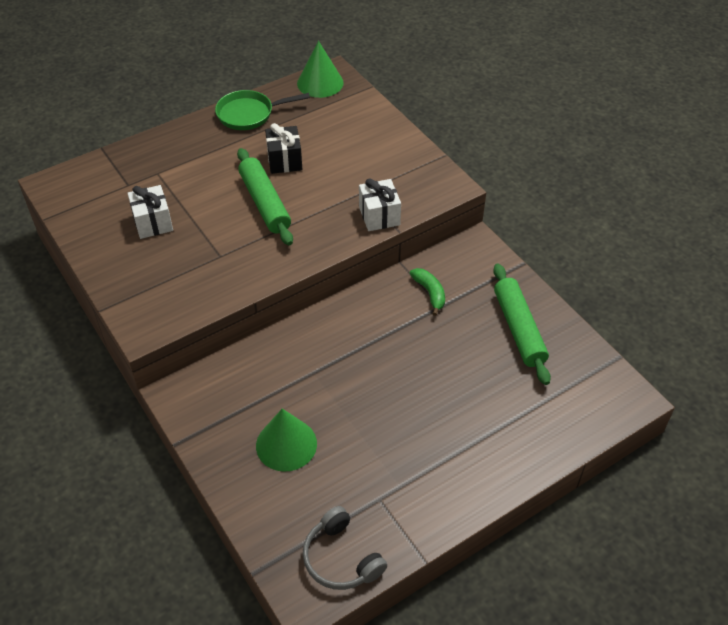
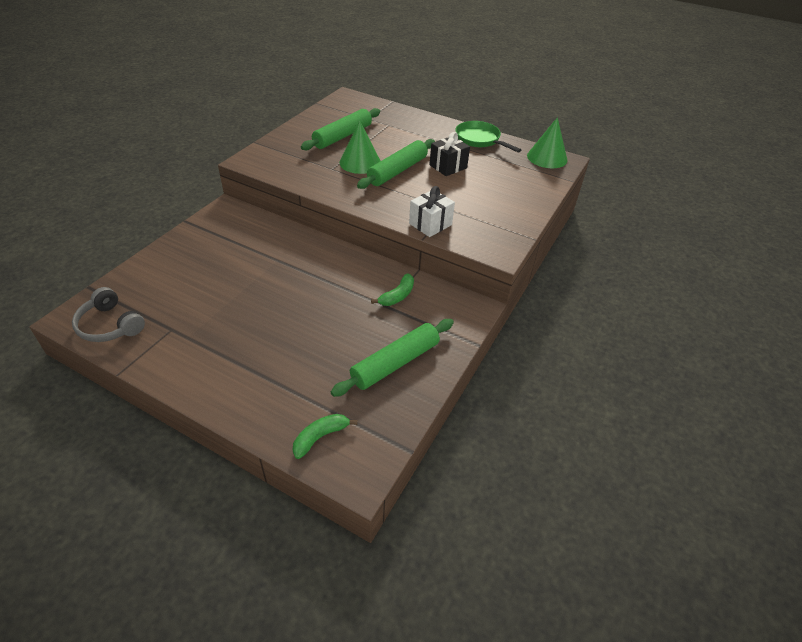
camera: 60 degrees right, 5 degrees down
(153, 223) = (342, 136): white gift -> green rolling pin
(286, 444) = (204, 267): green cone -> green cone (360, 162)
(341, 558) = (110, 325): grey headphones -> grey headphones turned 75 degrees counterclockwise
(581, 413) = (320, 437): none -> green banana

